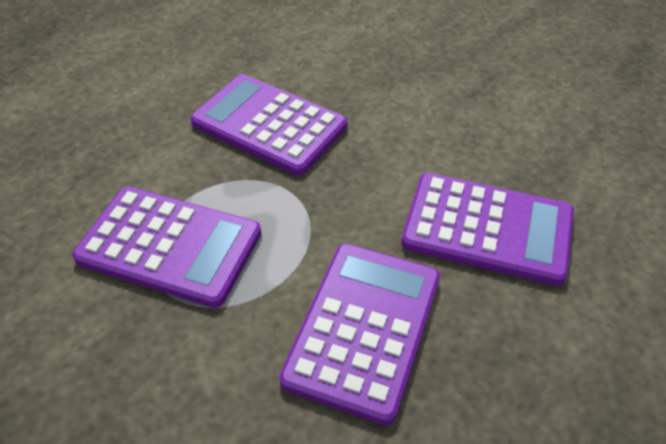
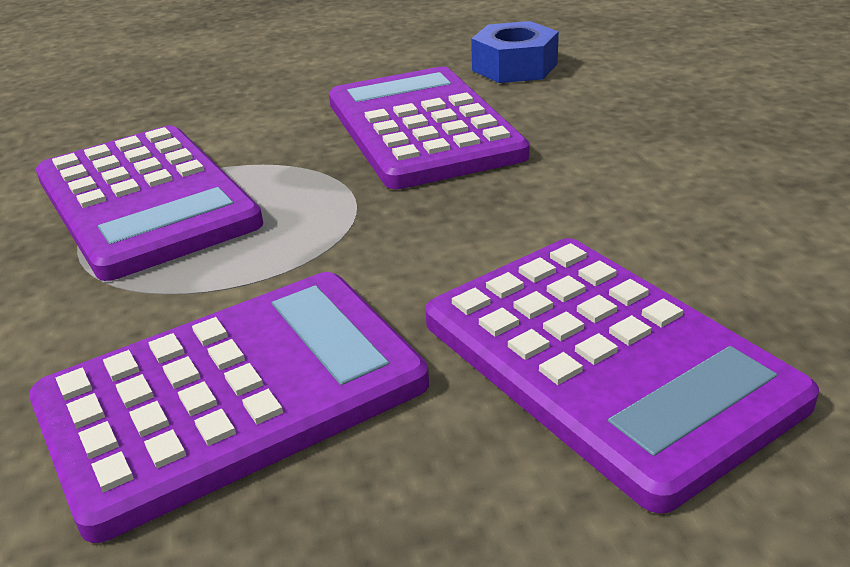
camera: 40 degrees right, 15 degrees down
(270, 56) = (514, 67): none -> blue nut

